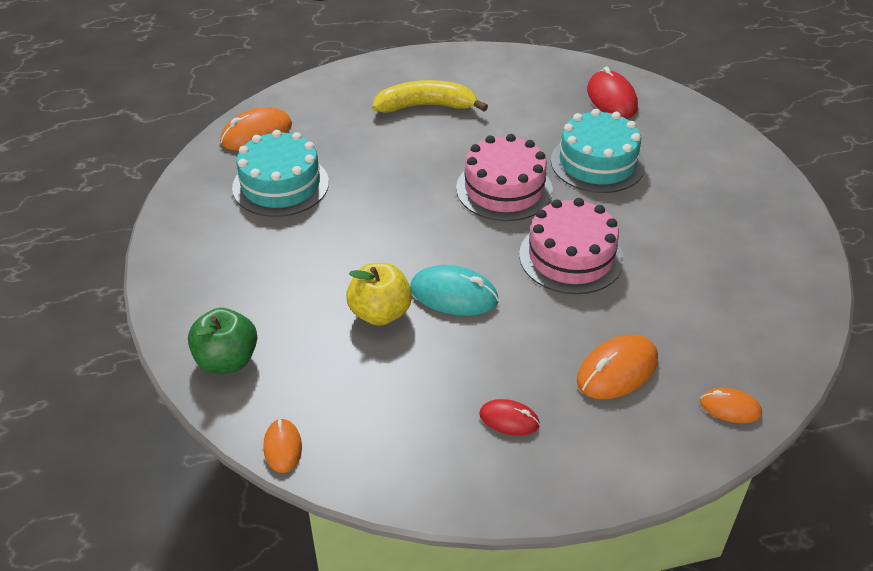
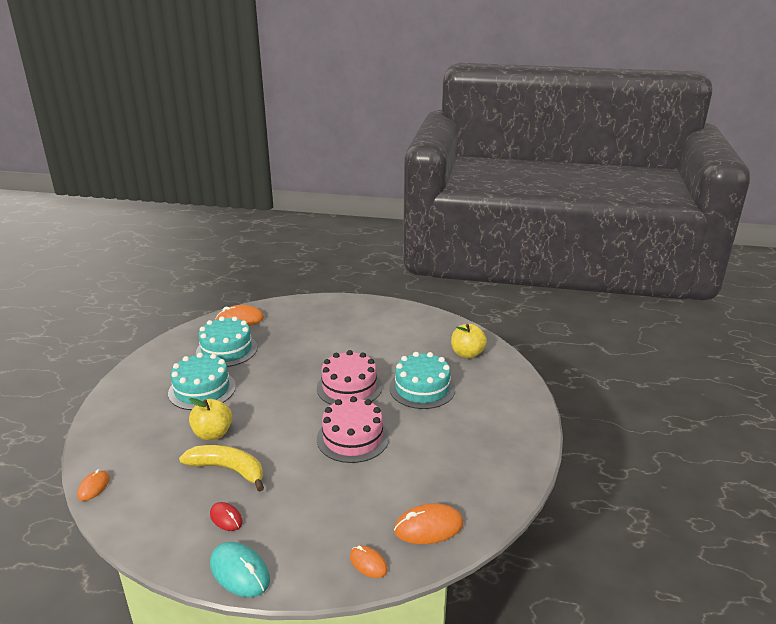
camera: 25 degrees right, 15 degrees down
(227, 360) = (111, 432): green apple -> none
(302, 255) = (202, 389): none -> turquoise cake
(426, 106) = (347, 329): yellow banana -> yellow banana (228, 470)
(454, 295) = (263, 437): turquoise mouse -> turquoise mouse (239, 572)
(611, 99) = (467, 354): red mouse -> yellow apple
(617, 370) = (317, 514): orange mouse -> orange mouse (428, 527)

